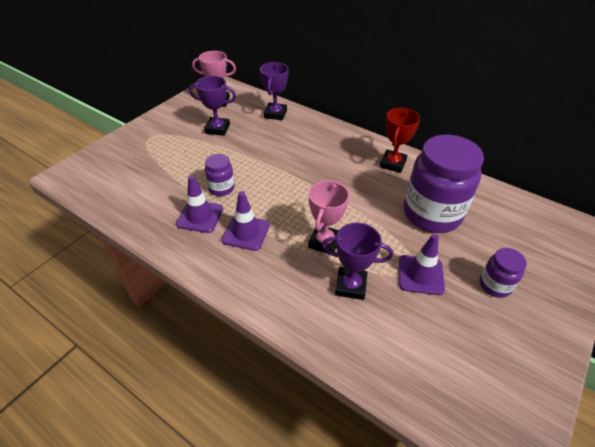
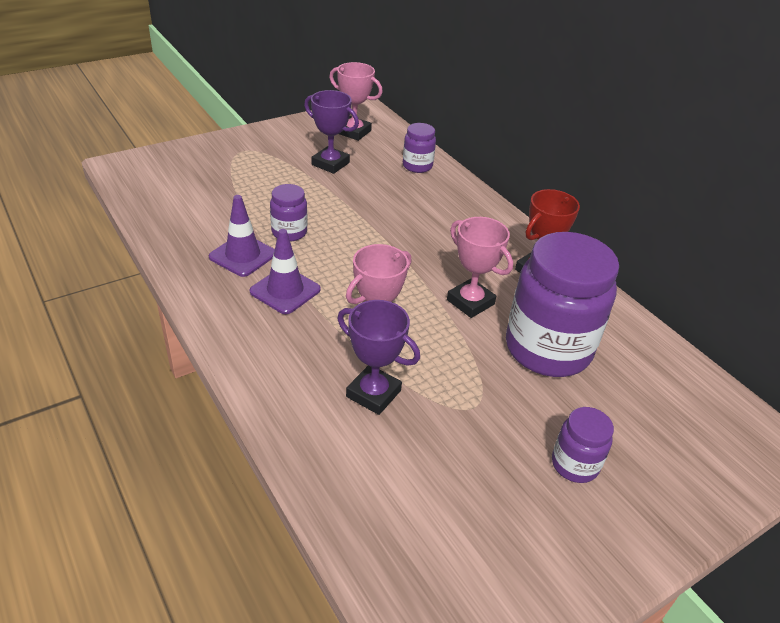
camera: 20 degrees right, 5 degrees down
(275, 114) = (417, 166): purple trophy -> purple jar
(368, 198) = (470, 302): none -> pink trophy
(420, 275) = (476, 414): purple traffic cone -> none

